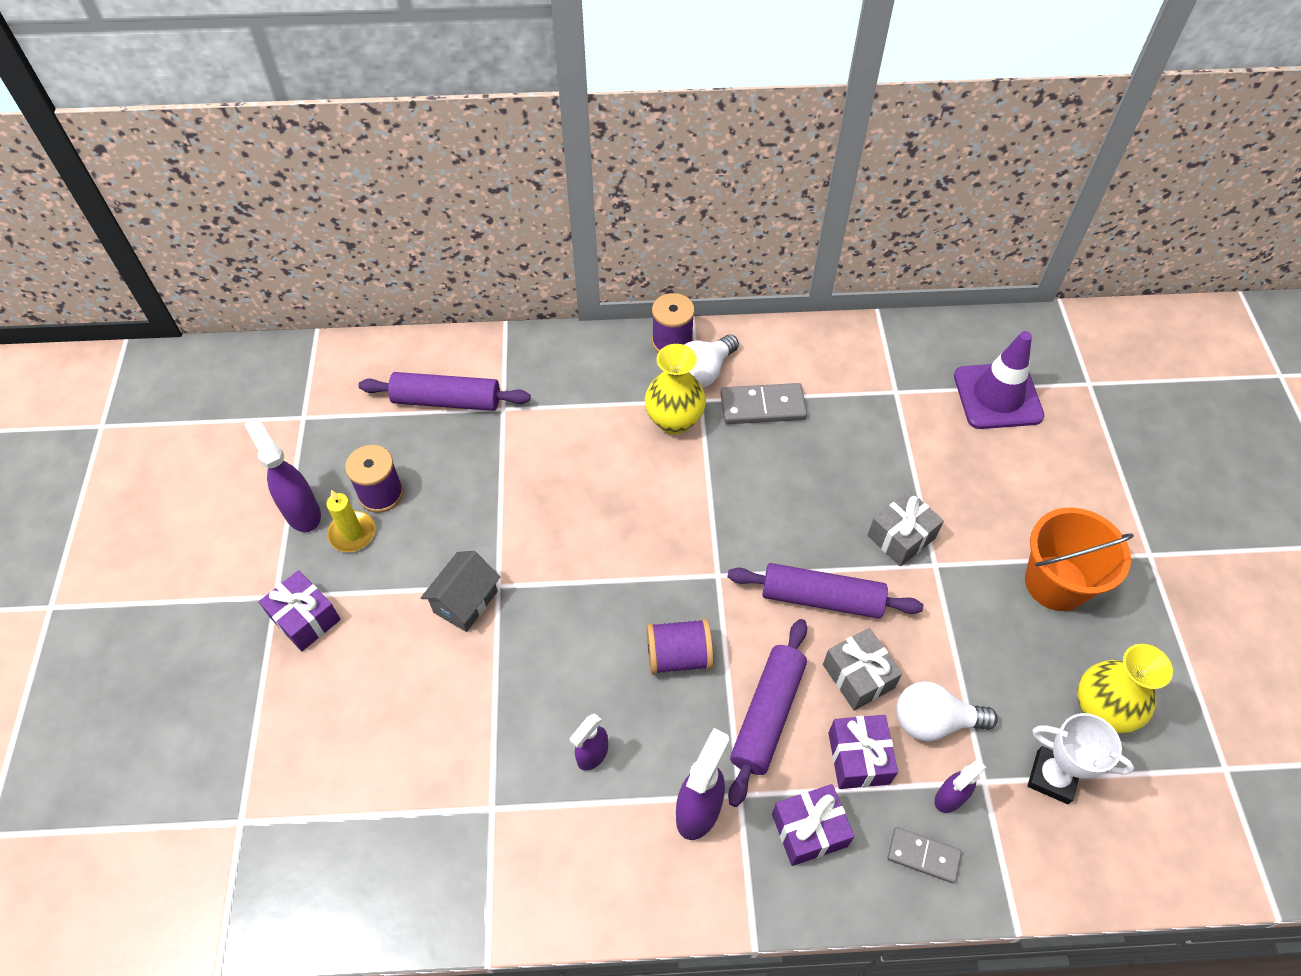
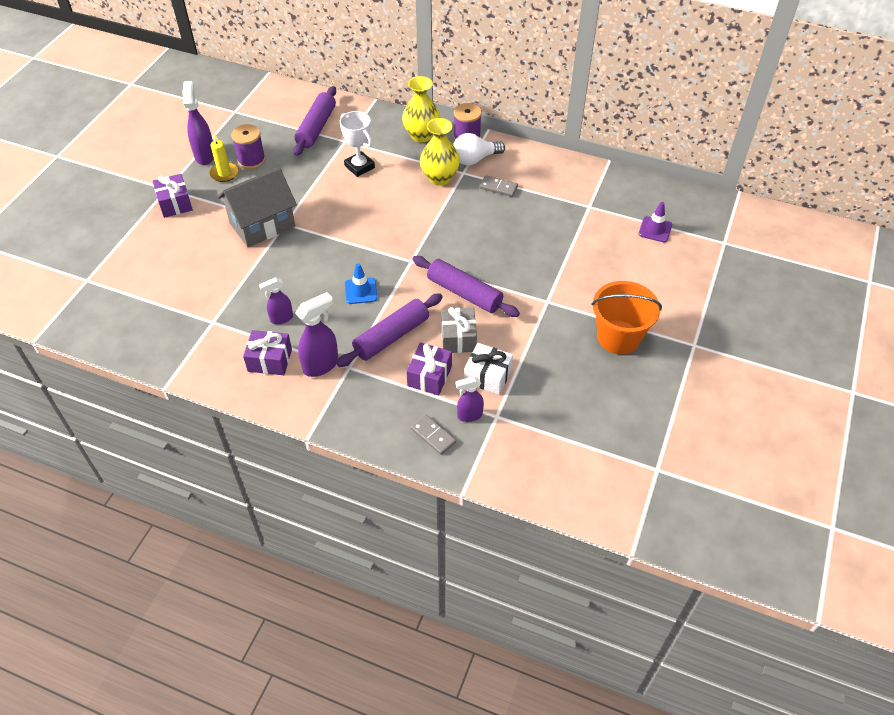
camera: 25 degrees right, 5 degrees down
(446, 401) = (316, 127): purple rolling pin -> purple rolling pin turned 75 degrees clockwise
(465, 602) = (262, 225): grey house -> grey house, size x1.61
(678, 656) = (361, 291): purple spool -> blue traffic cone
(762, 406) = (498, 187): grey domino -> grey domino, size x0.64
(809, 830) = (376, 398): purple gift -> purple gift (270, 360)
(901, 537) = (536, 280): grey gift -> none
(934, 721) = (488, 376): white light bulb -> white gift
(997, 396) = (655, 229): purple traffic cone -> purple traffic cone, size x0.55
(1052, 777) = (540, 430): white trophy -> white trophy (359, 167)
(1101, 710) = (597, 410): yellow vase -> yellow vase (421, 135)

